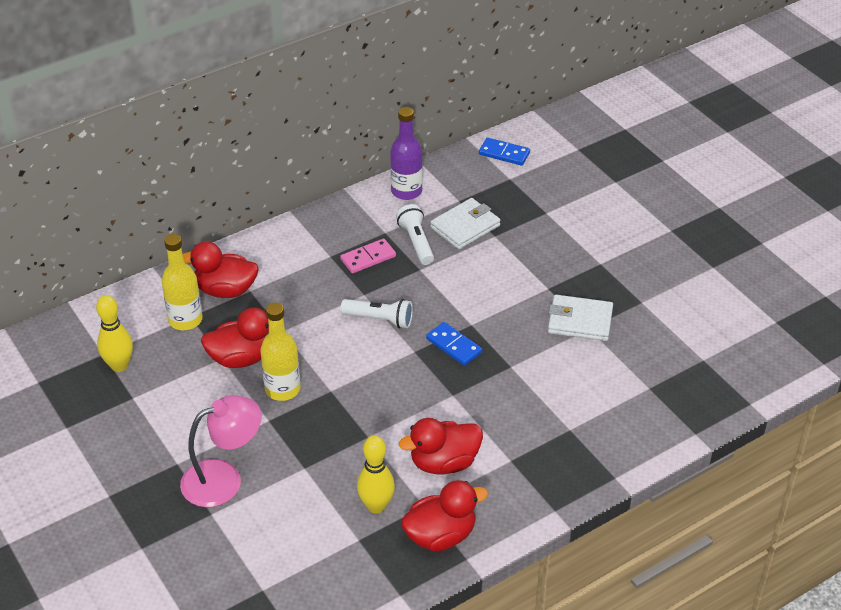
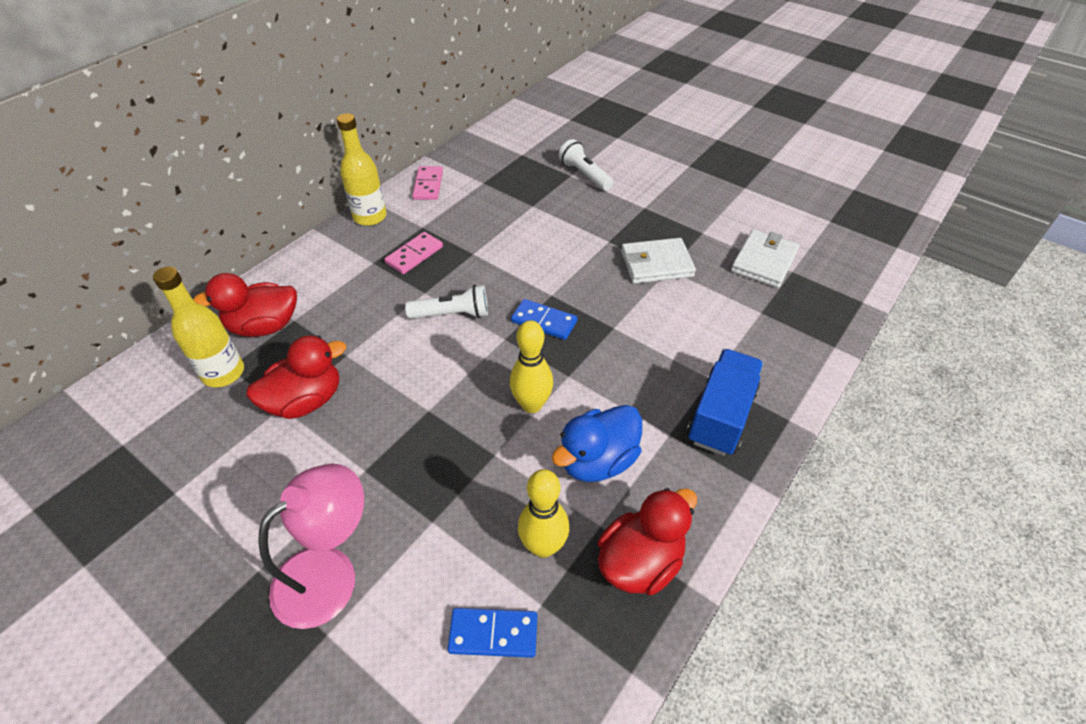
camera: 20 degrees left, 5 degrees up
(119, 365) = (147, 454): yellow bowling pin -> yellow bowling pin (531, 404)
(282, 389) = (369, 425): yellow bottle -> yellow bottle (370, 217)
(406, 191) = (428, 185): purple bottle -> pink domino
(416, 242) = (458, 228): white flashlight -> white flashlight (585, 175)
(444, 463) = (597, 460): red duck -> blue duck
(465, 226) = (500, 204): white wallet -> white wallet (763, 261)
(504, 153) = (506, 135): blue domino -> blue domino (493, 634)
(560, 459) = (721, 416): none -> blue truck

